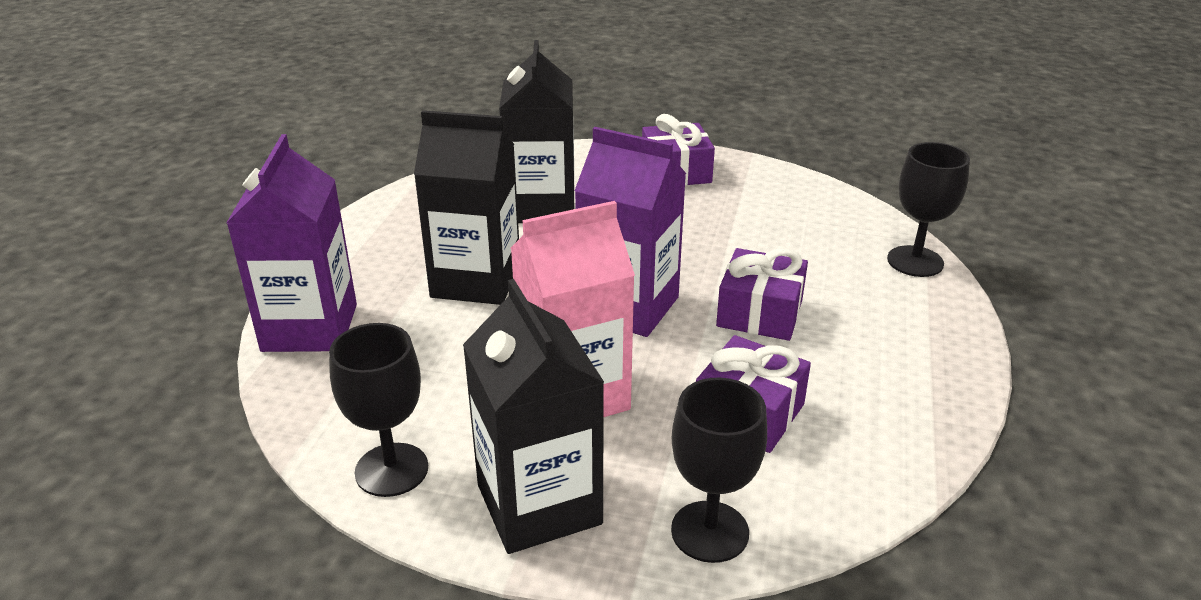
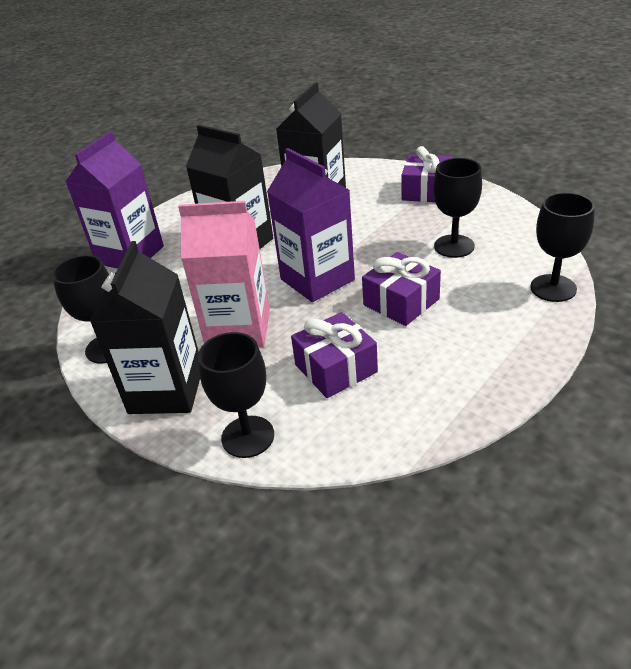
camera: 30 degrees right, 5 degrees up
(765, 233) = (454, 246): none -> black goblet

